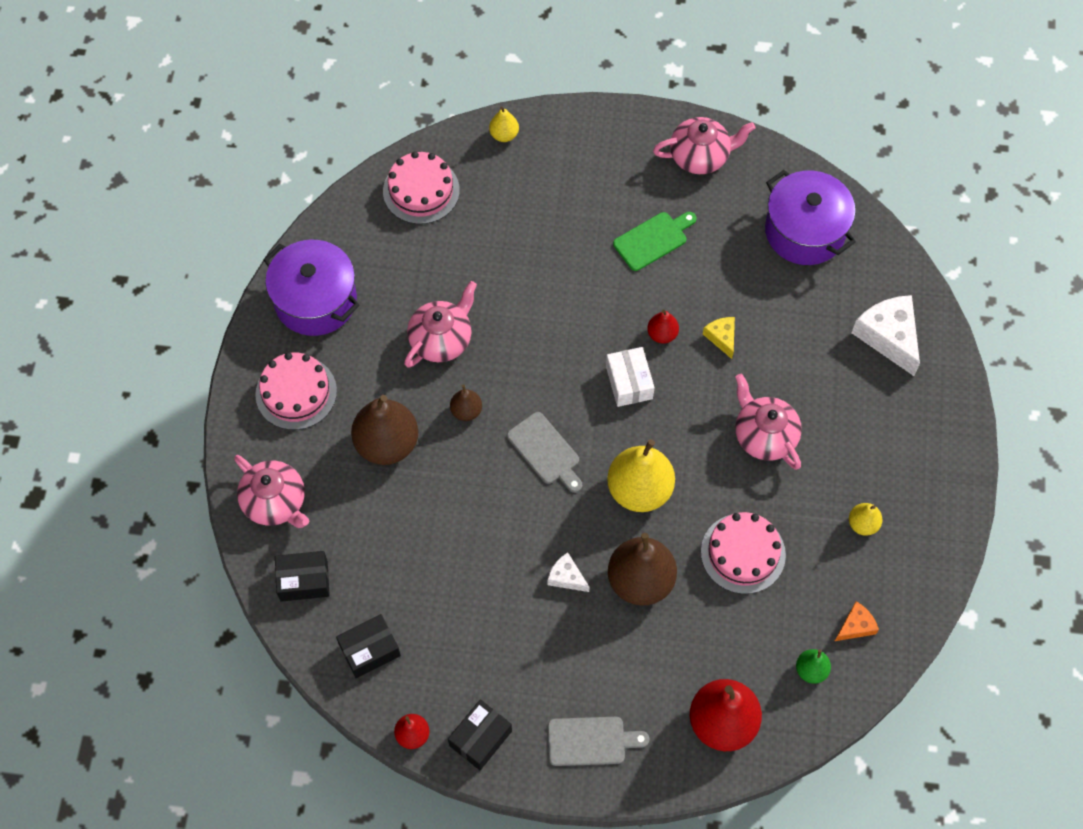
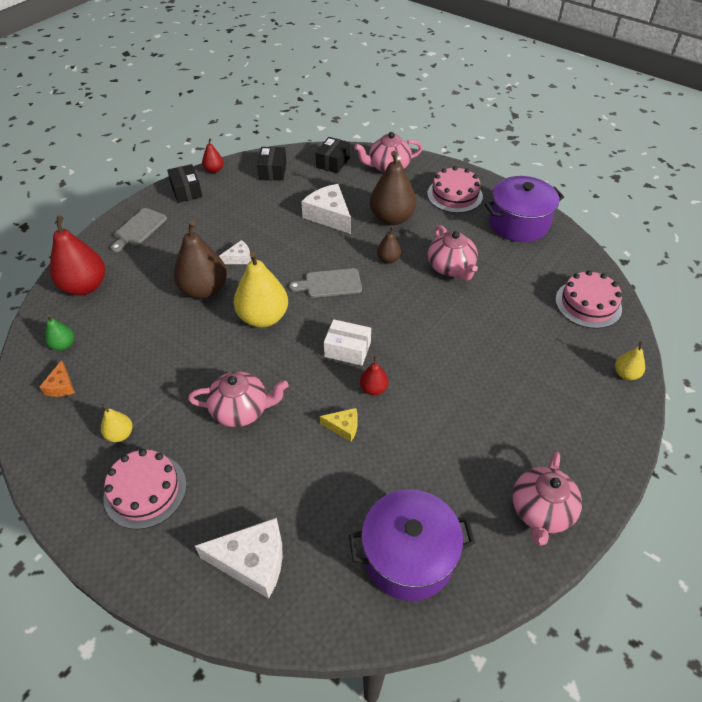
camera: 120 degrees right, 15 degrees down
(425, 520) = (329, 216): none -> white cheese
(653, 240) = (466, 426): green cutting board -> none
(743, 553) = (170, 350): pink cake -> pink cake (145, 490)

